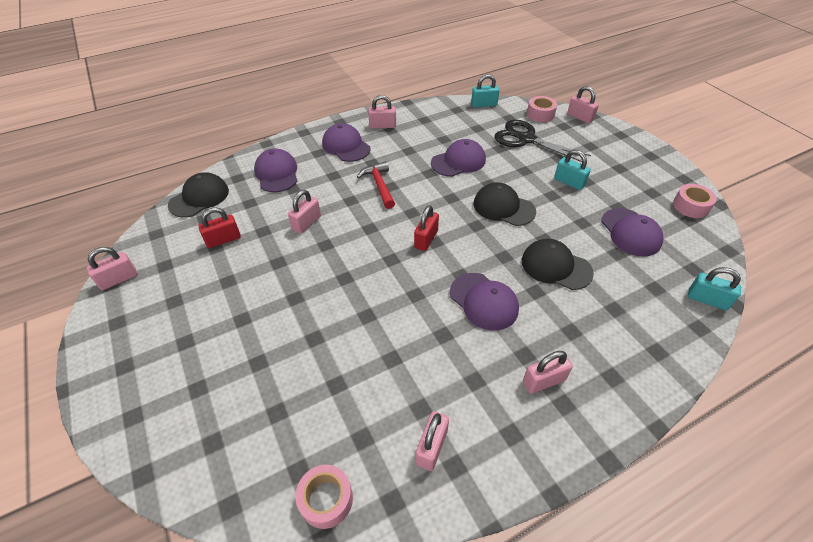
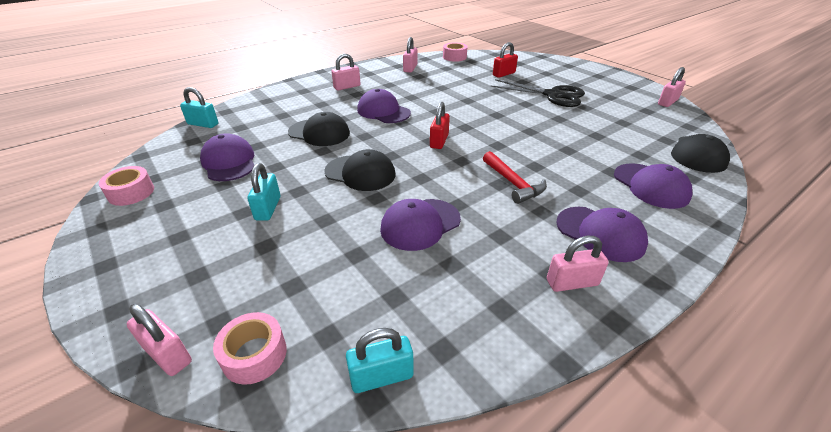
camera: 170 degrees right, 10 degrees down
(223, 239) = (623, 127): red padlock -> red padlock (504, 74)
(307, 223) = (562, 143): pink padlock -> none
(525, 139) = (308, 278): black scissors -> black scissors (553, 95)
(569, 182) = (268, 208): turquoise padlock -> turquoise padlock turned 60 degrees clockwise

